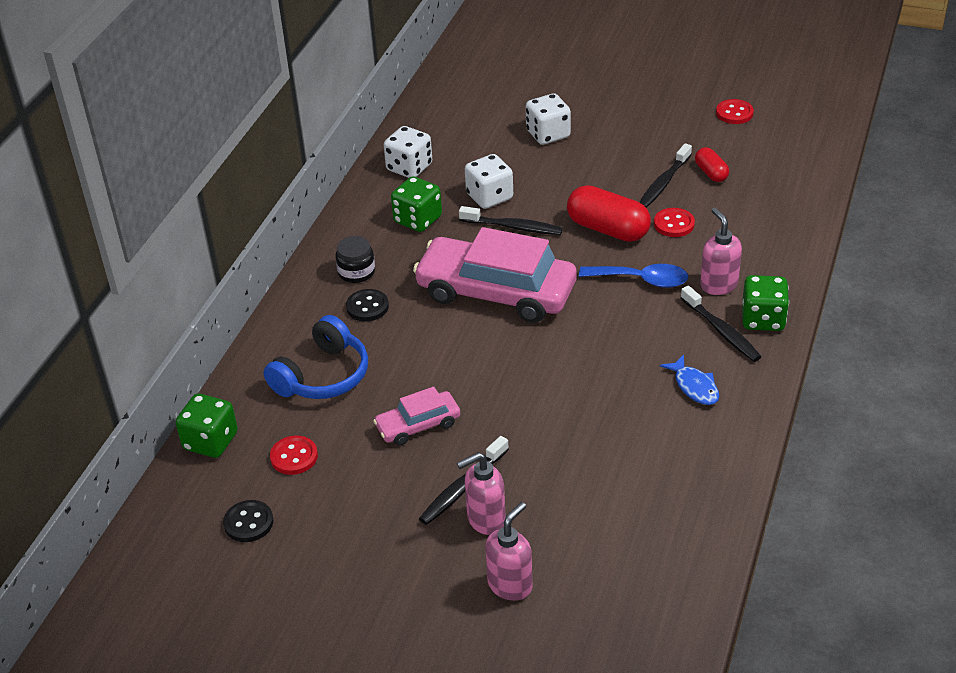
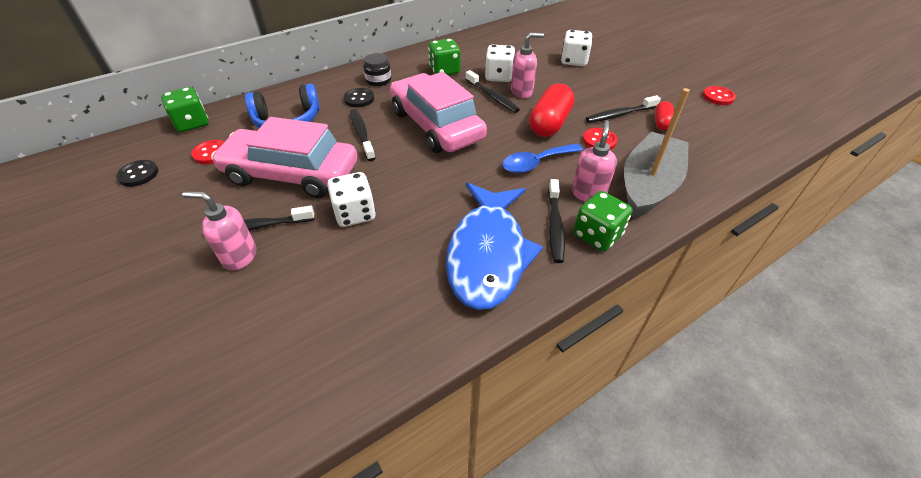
camera: 35 degrees right, 5 degrees up
(409, 167) = (474, 46): white dice -> white dice (355, 213)
(418, 425) = (291, 174): pink car -> pink car, size x2.05
(430, 345) = (361, 134): none -> black toothbrush
(510, 585) = (186, 314): pink soap dispenser -> pink soap dispenser (522, 92)
(608, 229) = (549, 123): red capsule -> red capsule turned 45 degrees clockwise
(641, 280) = (536, 163): blue spoon -> blue spoon turned 105 degrees clockwise
(694, 386) = (488, 253): blue fish -> blue fish, size x2.43
(760, 249) = (648, 185): none -> grey boat

